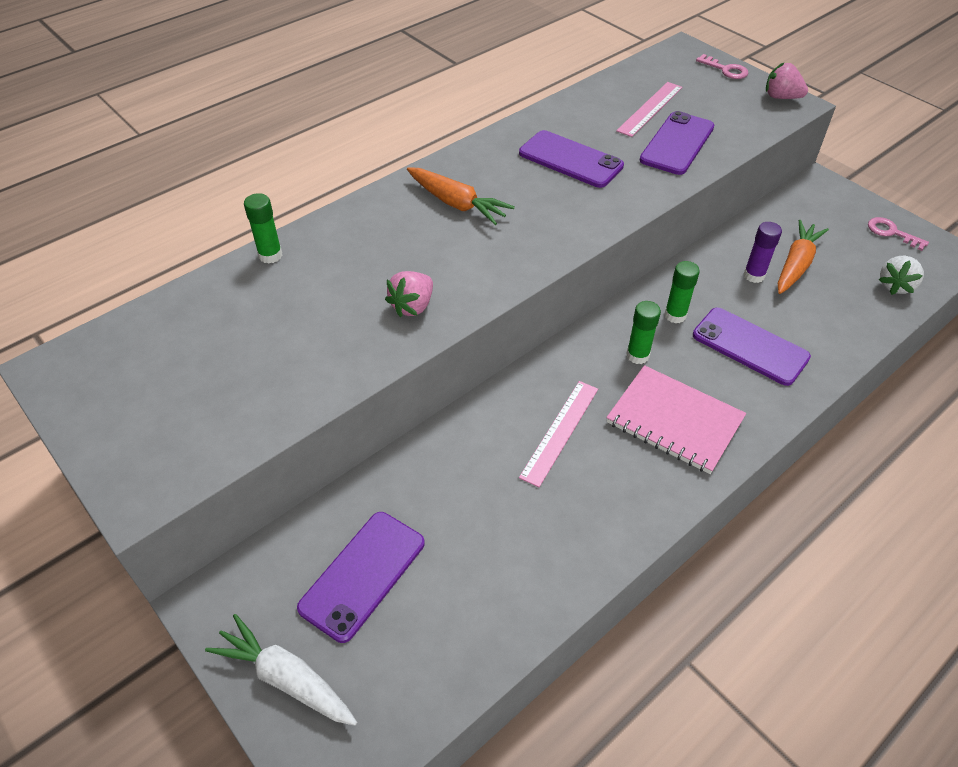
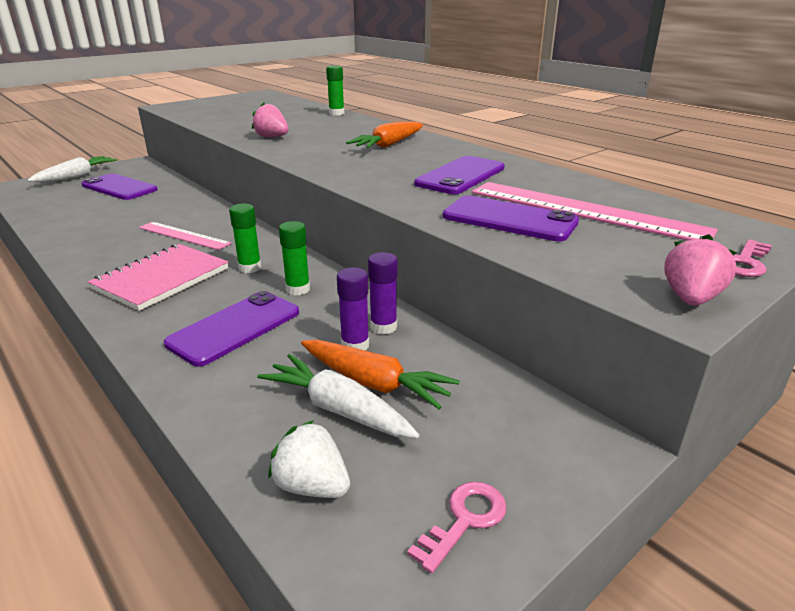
camera: 90 degrees right, 20 degrees down
(650, 109) = (584, 211): pink ruler -> pink ruler, size x1.66
(724, 261) = (383, 327): none -> purple glue stick
(828, 280) = (338, 409): none -> white carrot

